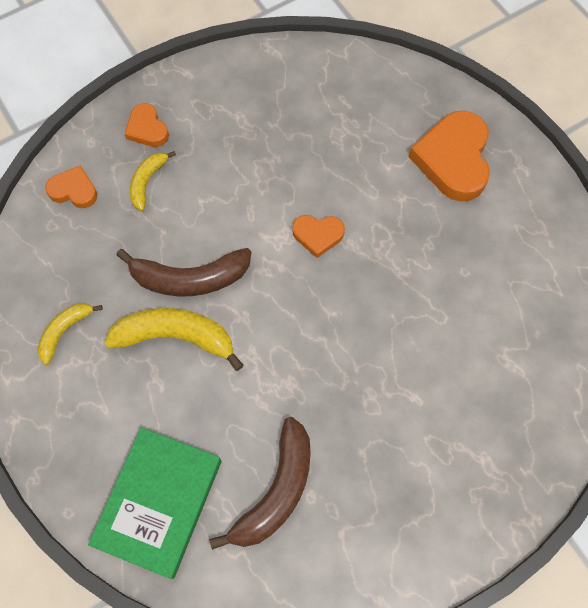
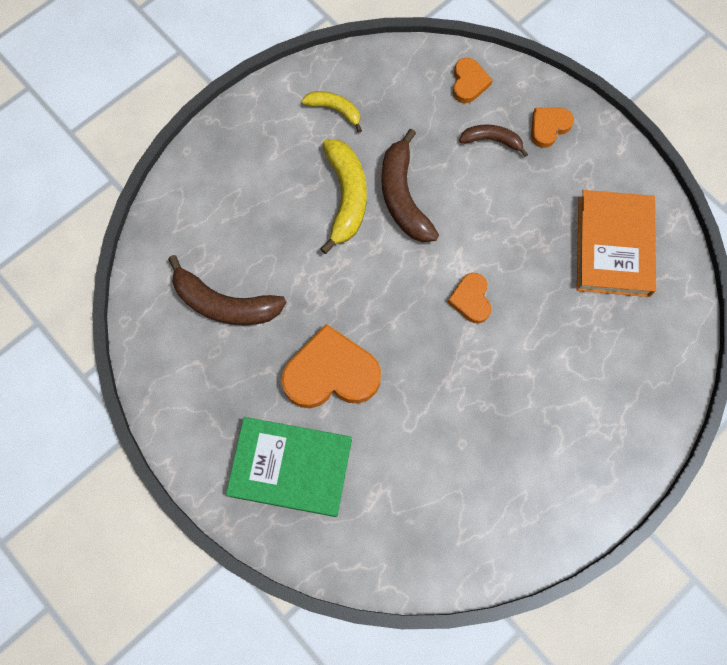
camera: 80 degrees right, 5 degrees up
(147, 182) = (492, 140): yellow banana -> brown banana
(159, 502) = (203, 214): green book -> green book (291, 467)
(286, 102) = (613, 246): none -> orange book
(453, 159) = (588, 420): orange heart -> orange heart (331, 373)

